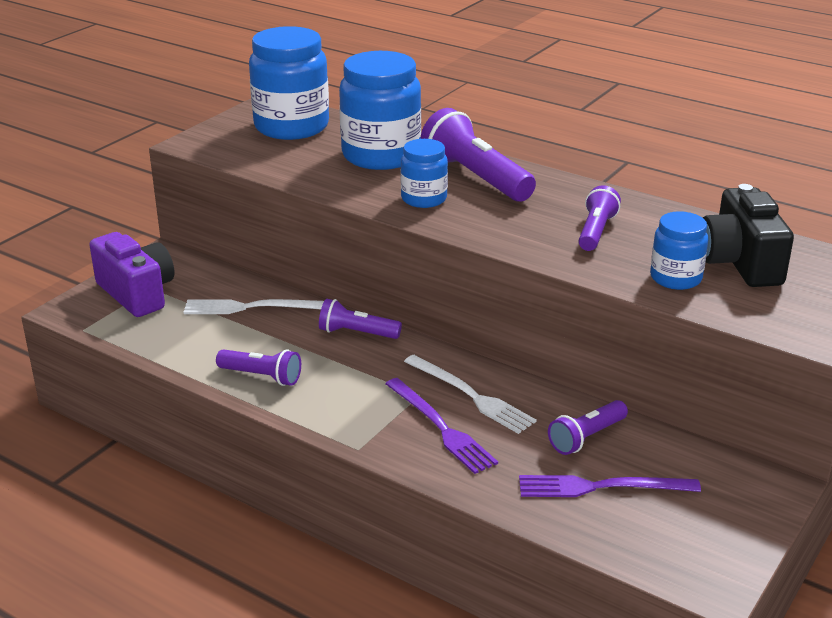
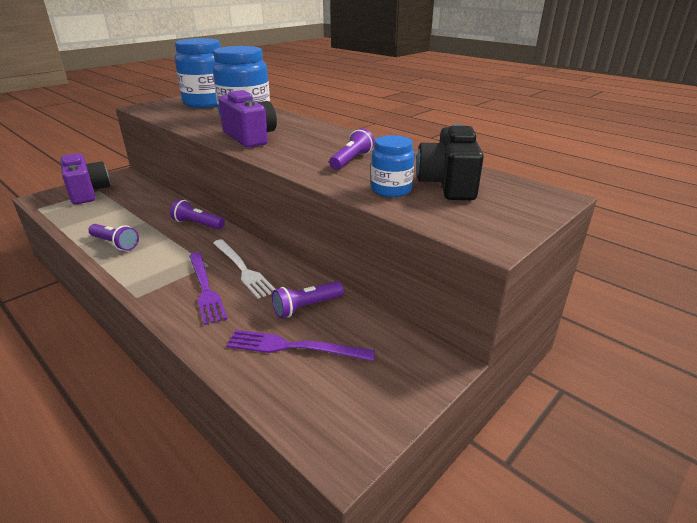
camera: 10 degrees right, 0 degrees up
(251, 307) = (146, 205): white fork -> none
(424, 199) = (250, 137): blue jar -> purple camera
(475, 178) = (294, 130): purple flashlight -> none

